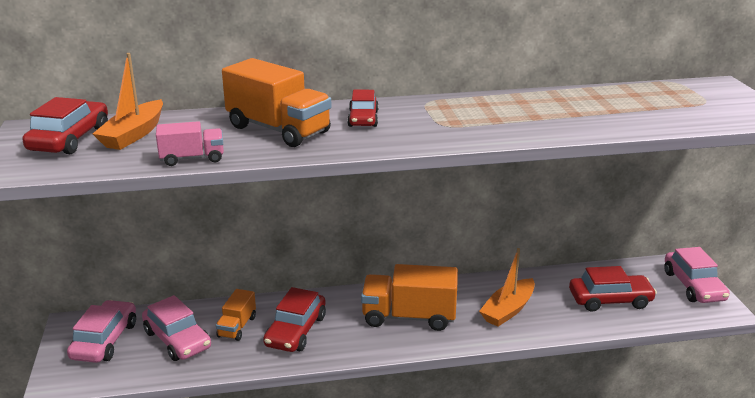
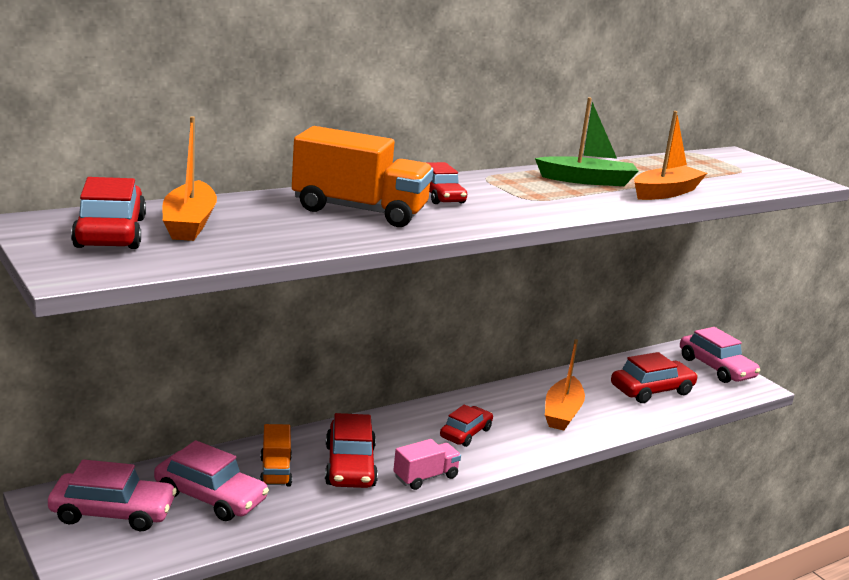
camera: 25 degrees left, 5 degrees down
(105, 340) = (112, 513): pink car -> pink car turned 105 degrees clockwise
(192, 158) = (297, 245): pink truck -> pink truck (425, 477)
(409, 317) = (466, 433): orange truck -> red car
(521, 108) = (587, 180): none -> green boat
(589, 124) = (665, 192): none -> orange boat

